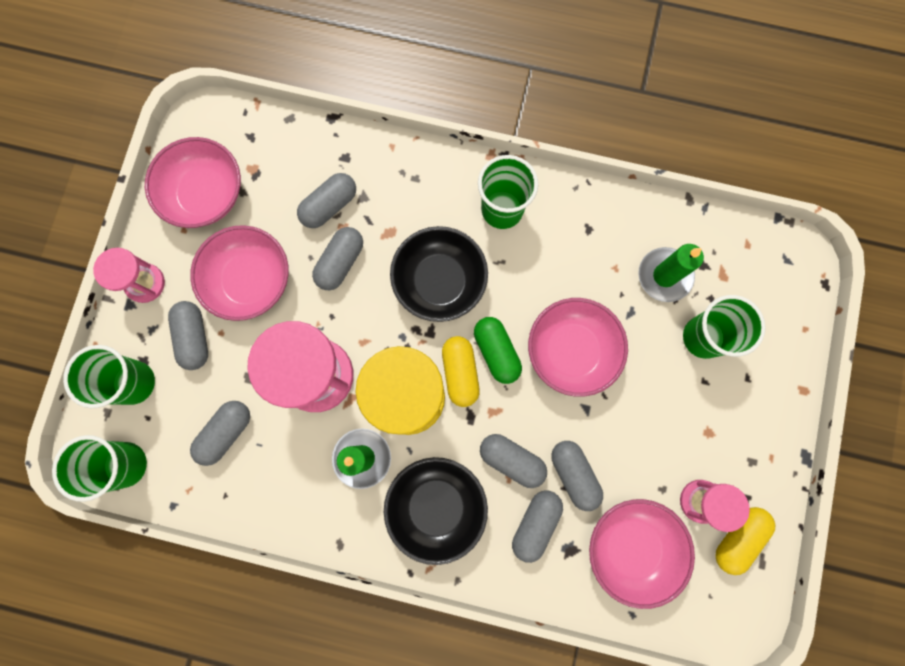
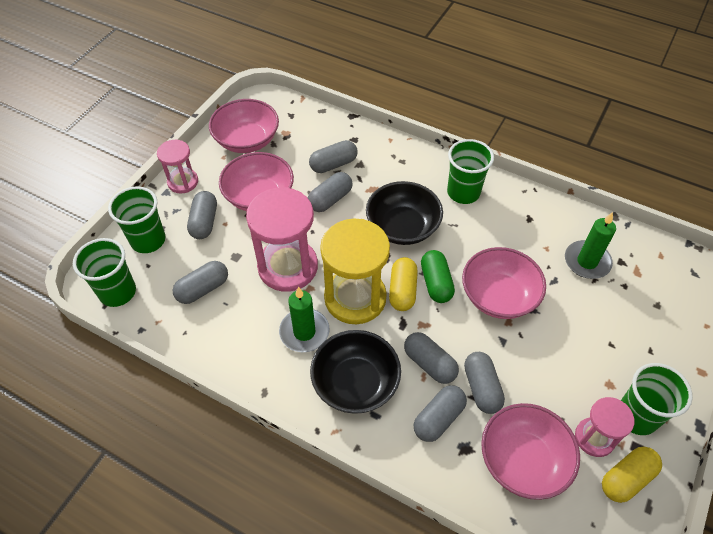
camera: 15 degrees right, 25 degrees down
(703, 337) = (614, 311): green cup -> green cup (636, 416)

